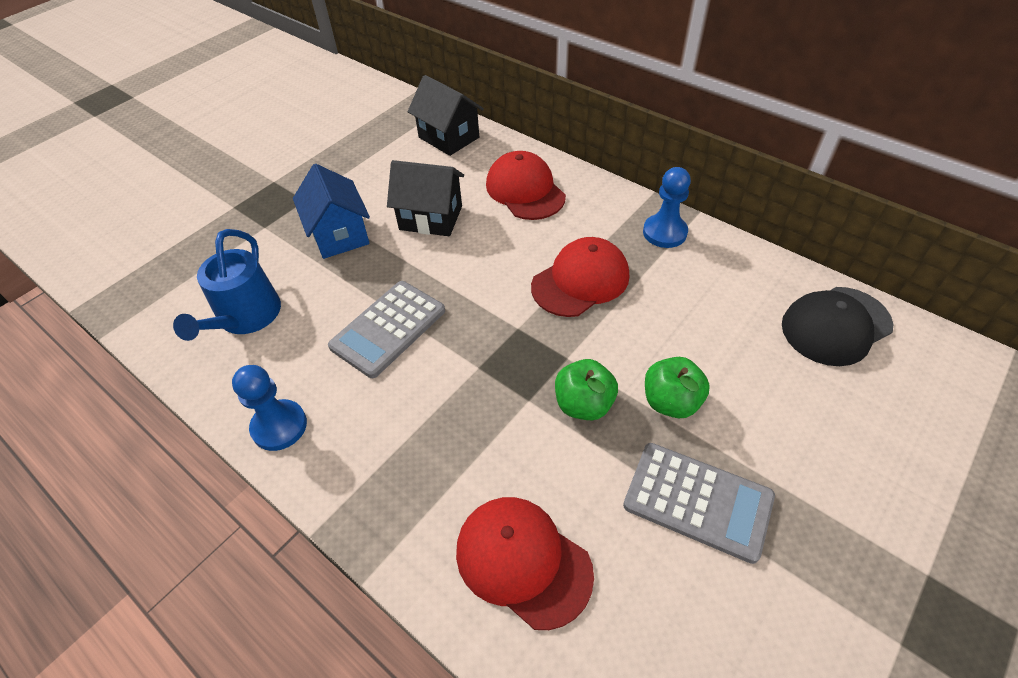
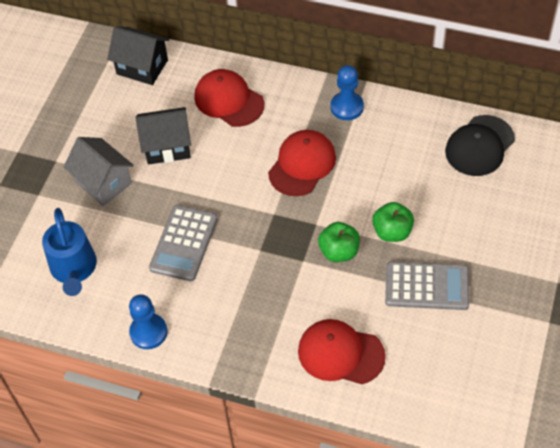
camera: 20 degrees left, 5 degrees up
(339, 235) = (103, 182): blue house -> grey house

